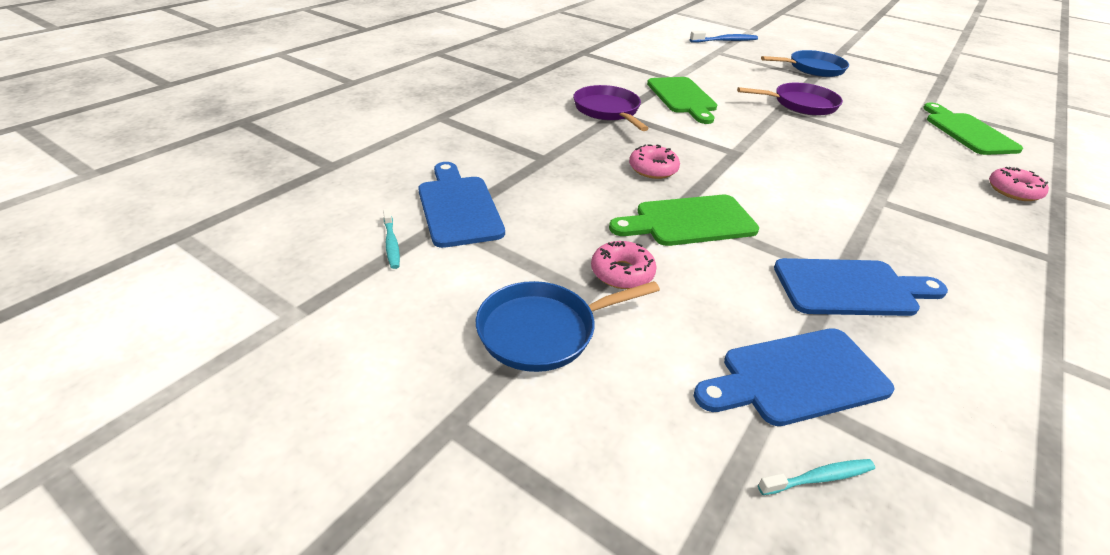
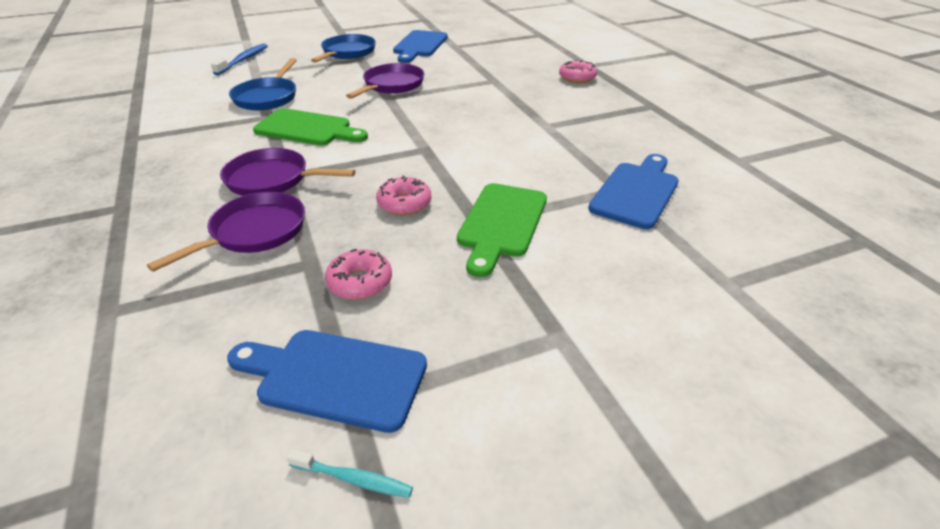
camera: 55 degrees left, 0 degrees up
(544, 331) = (598, 395): blue pan -> blue pan (267, 97)
(549, 128) = (254, 232): none -> purple pan
(622, 273) = (545, 299): pink donut -> pink donut (360, 282)
(797, 377) = (719, 268): blue cutting board -> blue cutting board (419, 45)
(819, 478) = (818, 312): turquoise toothbrush -> none
(967, 132) = (500, 52): green cutting board -> none

